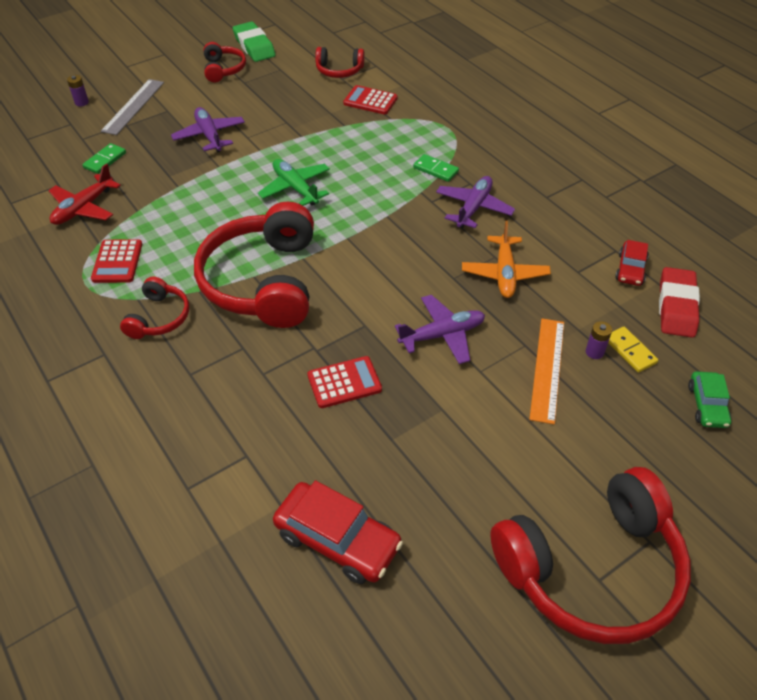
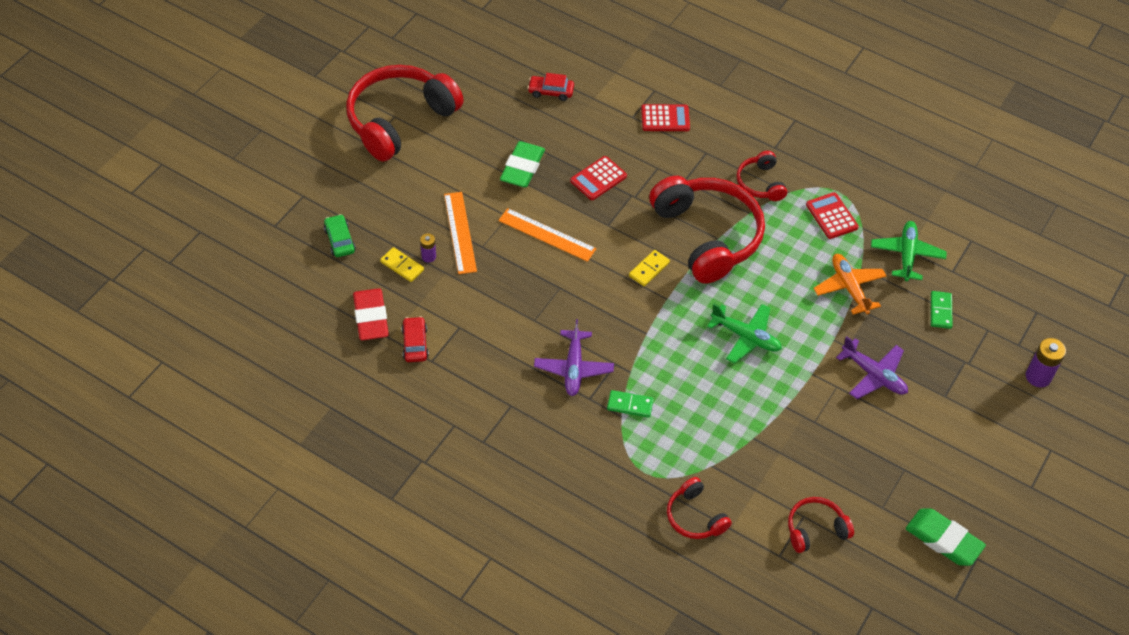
camera: 155 degrees right, 5 degrees up
(82, 102) = (1038, 376): purple battery -> purple battery, size x1.69
(84, 208) = (906, 255): red plane -> green plane
(133, 106) = (982, 389): grey ruler -> none
(223, 69) = (943, 483): red headphones -> red headphones (695, 516)
(337, 540) = (551, 92): red car -> red car, size x0.59
(348, 268) = (649, 269): none -> yellow domino
(370, 101) = (749, 487): red calculator -> red calculator (665, 118)
(435, 428) = (522, 168): none -> green eraser
(442, 335) = (547, 235): purple plane -> orange ruler
(504, 273) = (520, 305): orange plane -> orange plane (849, 288)

